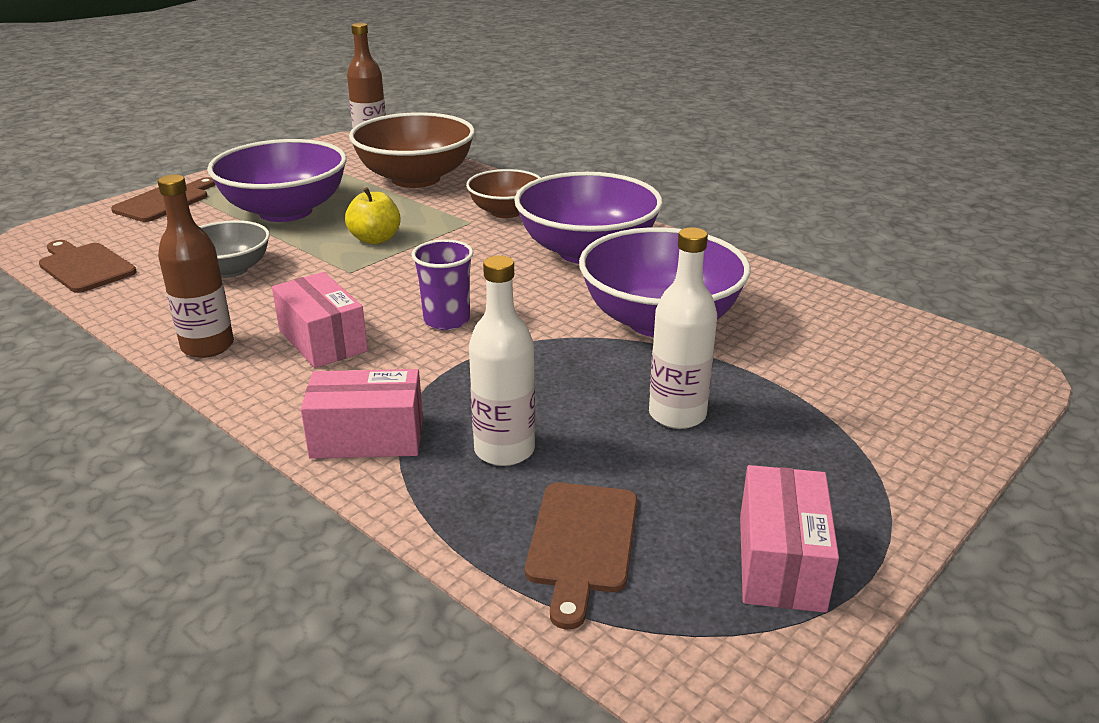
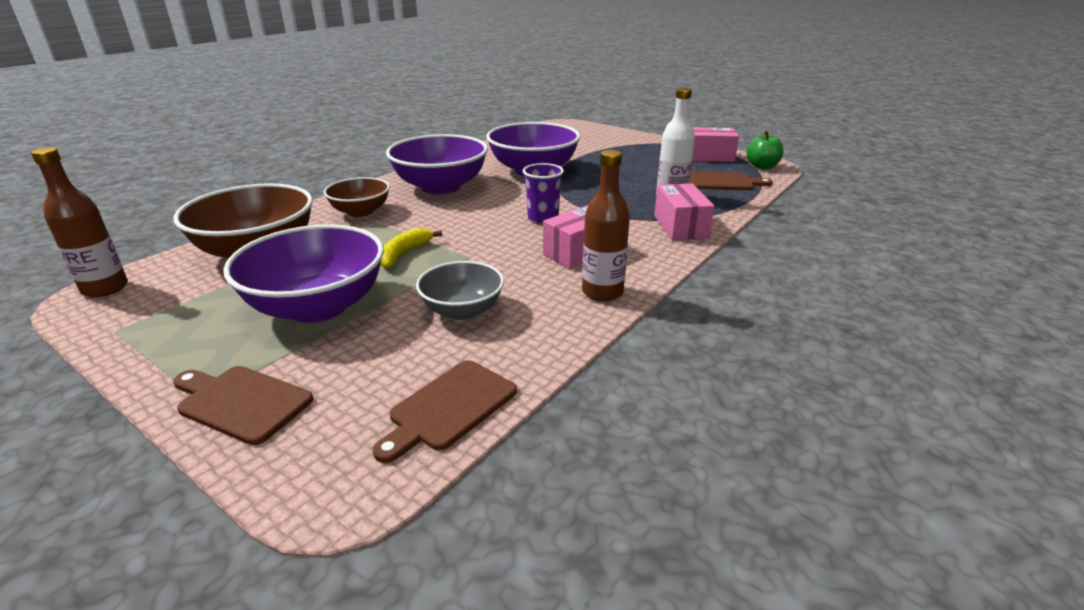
camera: 95 degrees left, 0 degrees up
(375, 239) = (404, 254): yellow apple -> yellow banana
(677, 414) = (622, 168): white bottle -> none
(705, 652) = (762, 166): none -> green apple

